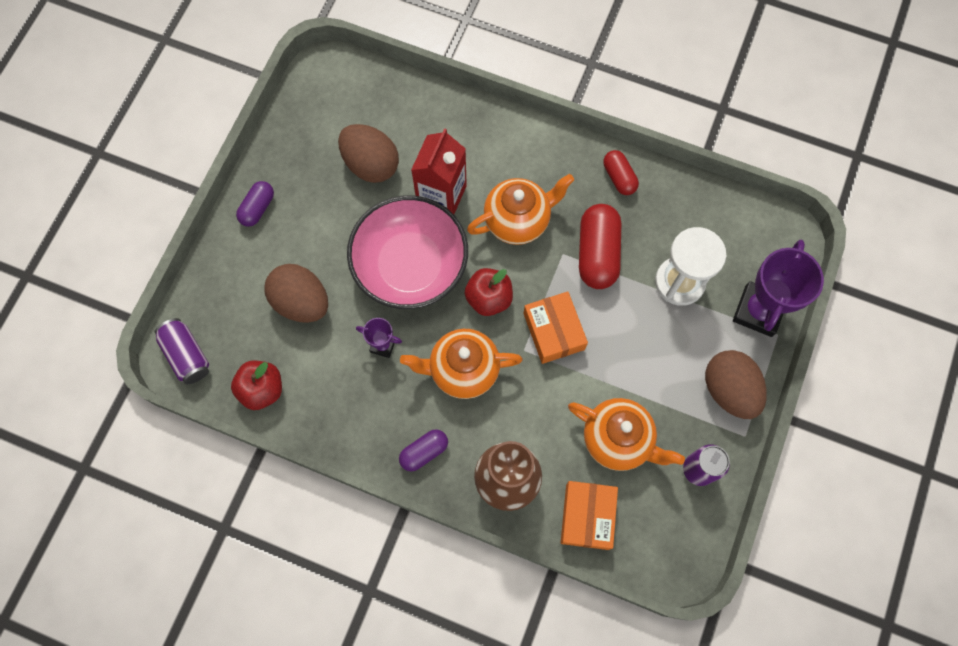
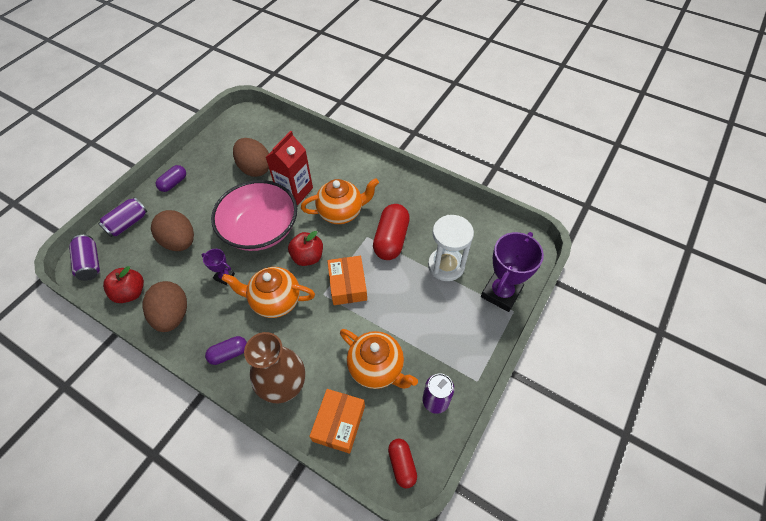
camera: 10 degrees right, 15 degrees down
(215, 285) = (128, 223): none -> purple can
(619, 177) = (416, 196): red capsule -> red capsule (402, 464)
(729, 390) = (470, 345): brown egg -> brown egg (173, 315)

